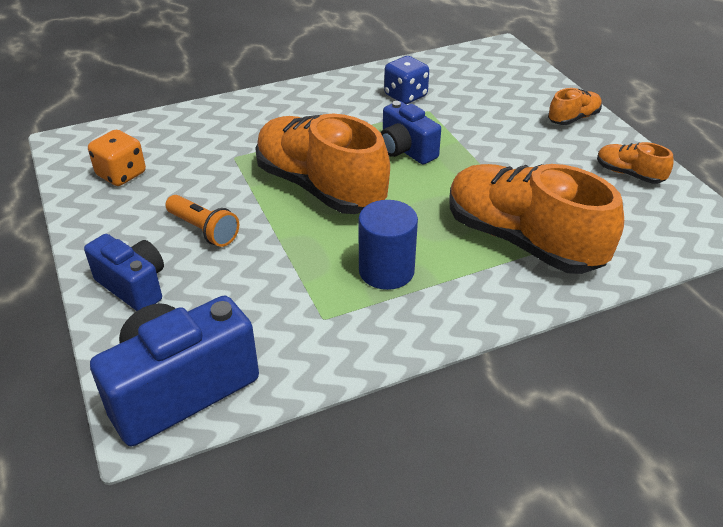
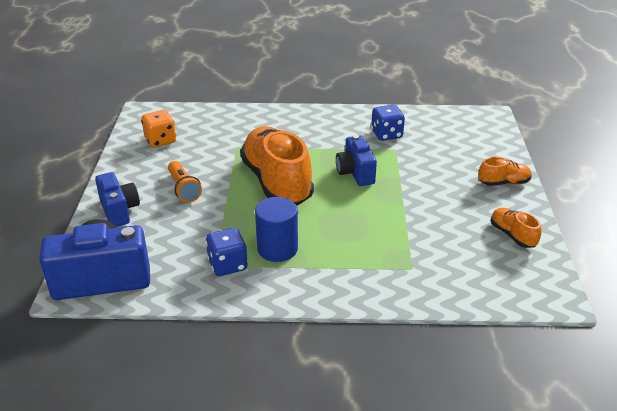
camera: 25 degrees right, 5 degrees down
(340, 312) = (228, 265): none -> blue dice
(522, 240) = (387, 257): orange shoe -> none

